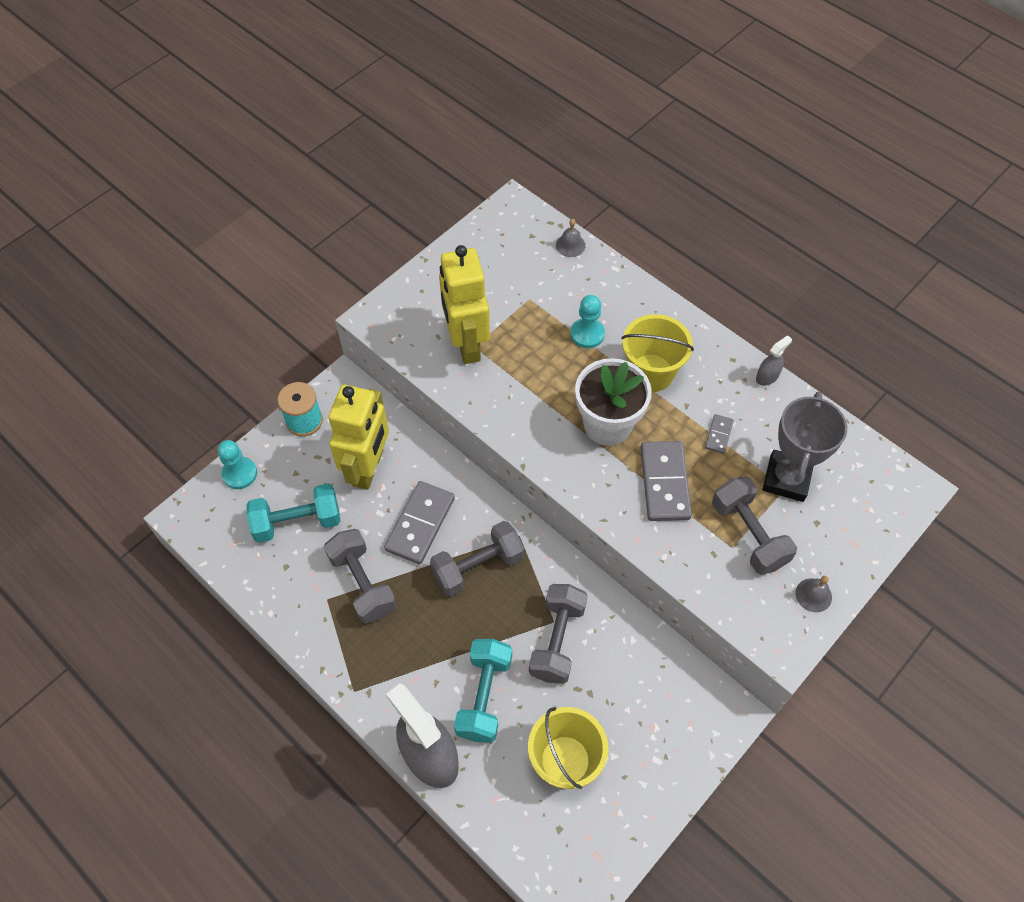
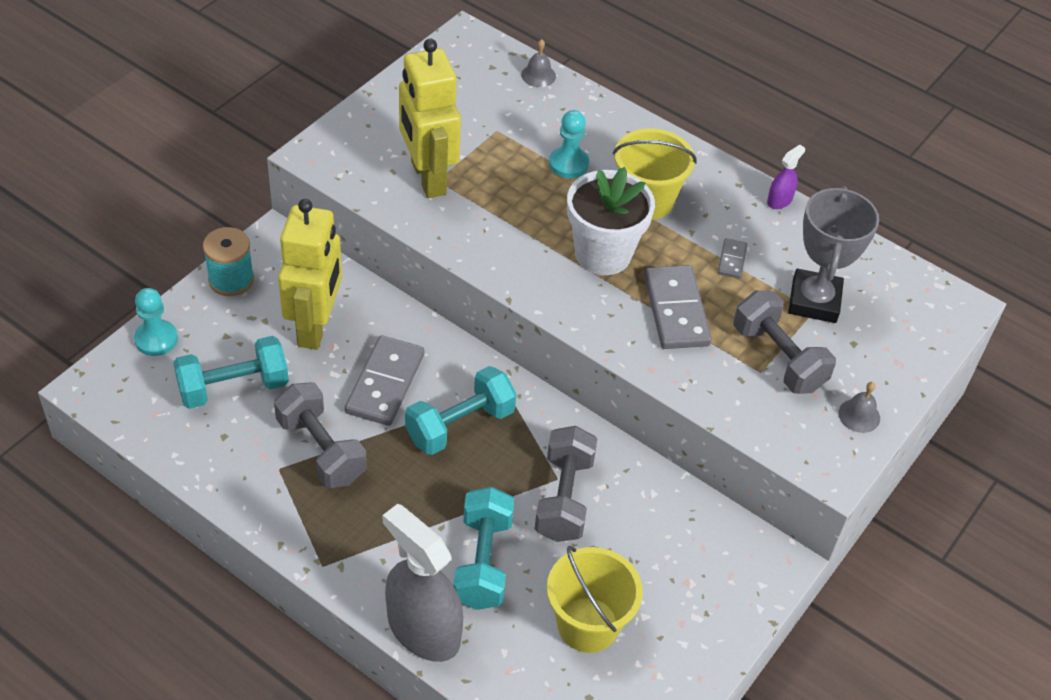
camera: 10 degrees left, 10 degrees down
(478, 567) = (460, 425): grey dumbbell -> turquoise dumbbell
(767, 377) = (779, 200): grey spray bottle -> purple spray bottle

